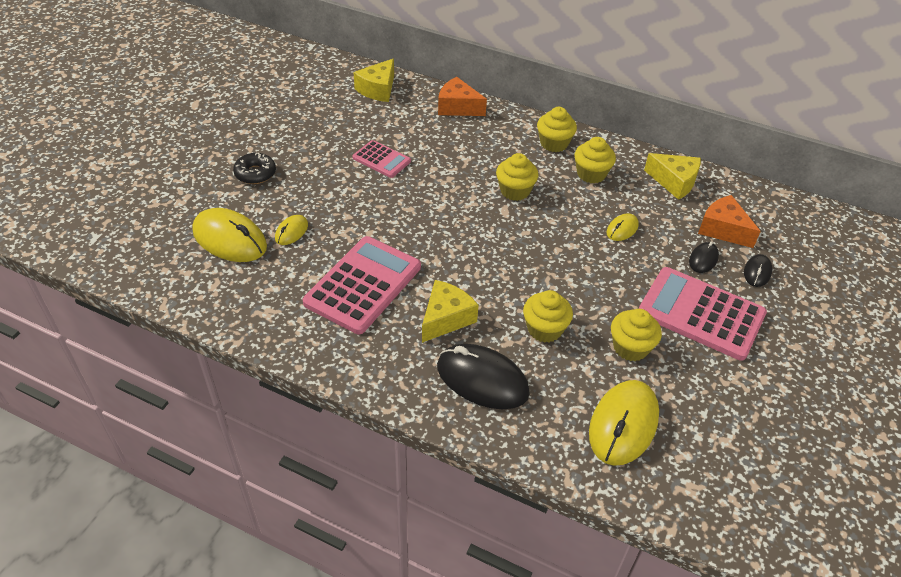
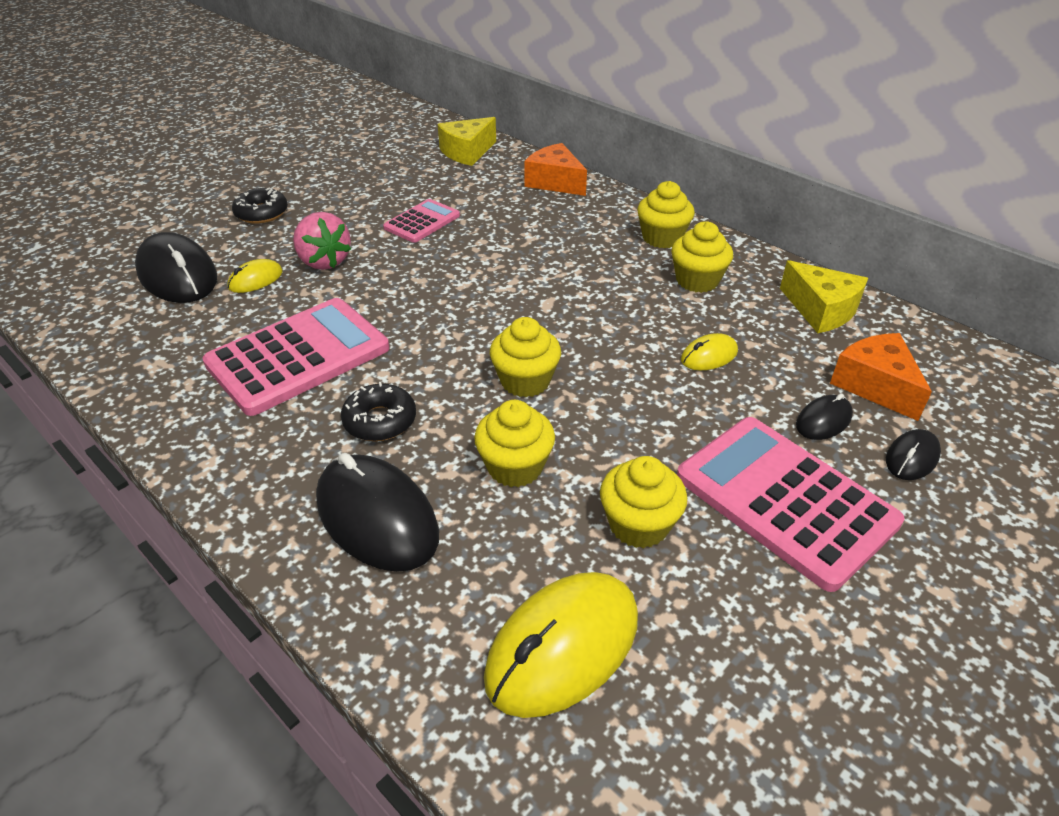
camera: 20 degrees right, 5 degrees down
(230, 239) = (177, 275): yellow mouse -> black mouse
(331, 207) = (324, 261): none -> pink strawberry
(381, 159) = (422, 222): pink calculator -> pink calculator turned 105 degrees counterclockwise
(446, 318) = (380, 421): yellow cheese -> black donut
(515, 191) = (575, 283): yellow cupcake -> yellow cupcake (525, 381)

